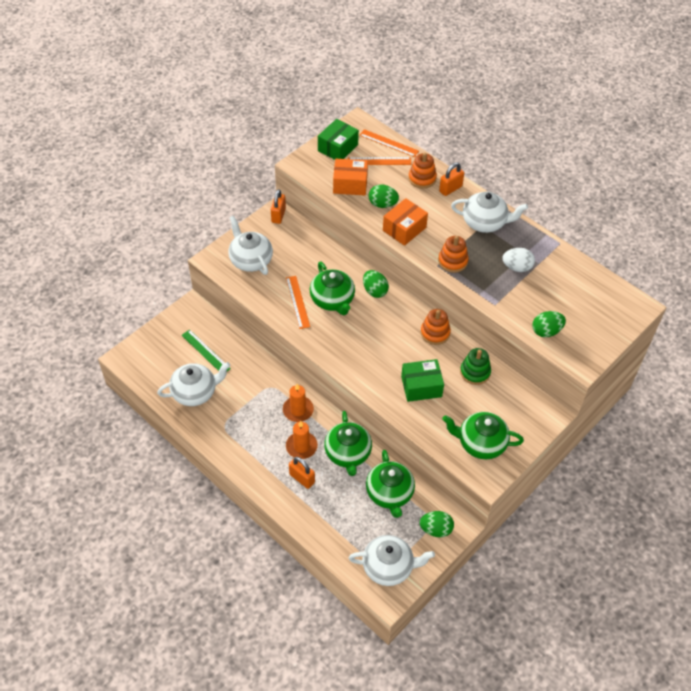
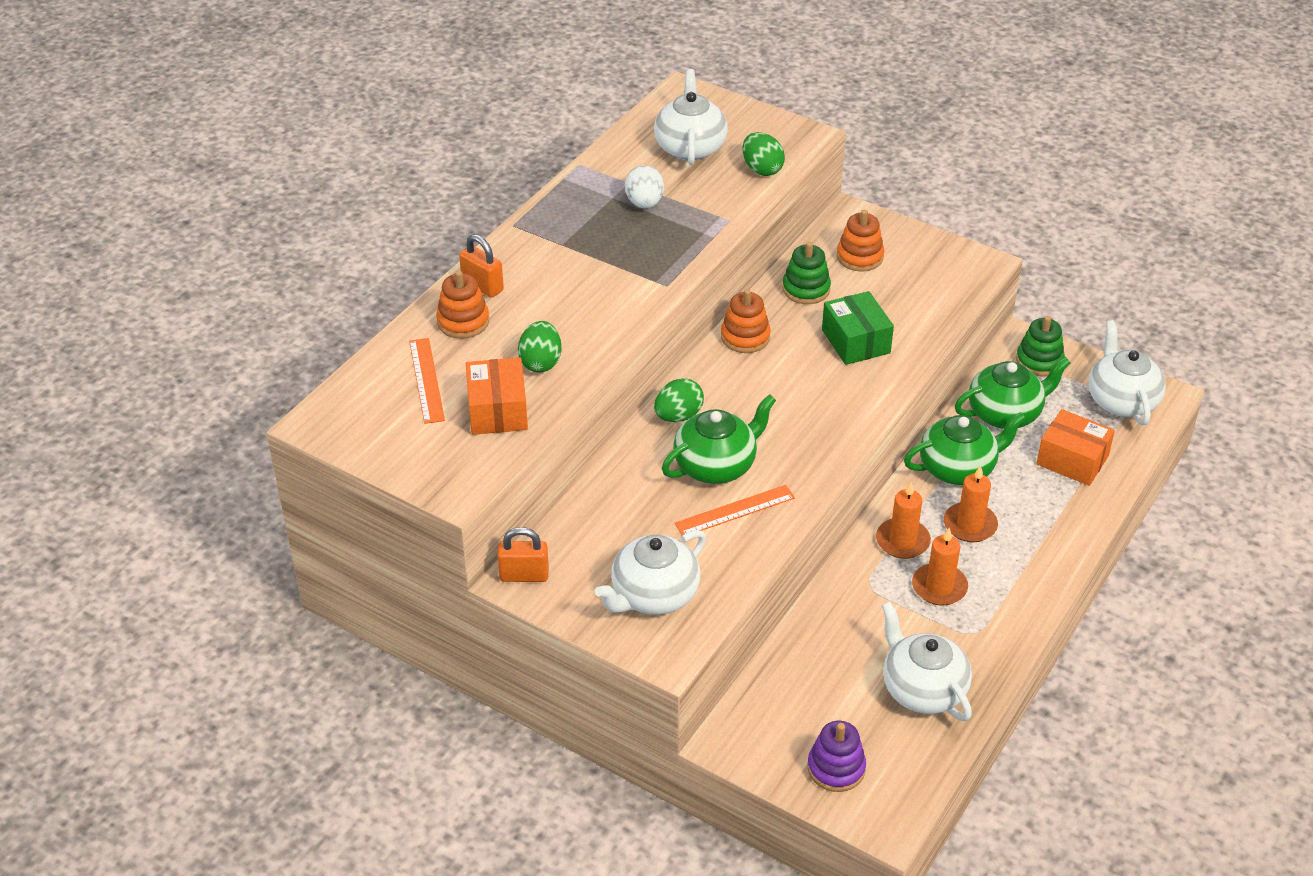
camera: 100 degrees left, 10 degrees down
(162, 345) = (836, 768): none -> purple stacking toy
(205, 352) = (827, 695): green ruler -> none
(260, 418) = (939, 587): none -> orange candle
(302, 478) = (1027, 515): orange padlock -> none
(338, 148) = (398, 441): green box -> none
(389, 143) = (373, 373): orange ruler -> none
(404, 229) = (594, 330): orange box -> orange box (1072, 460)
(436, 529) = (1039, 361): green egg -> green stacking toy
(452, 261) = (652, 269): orange stacking toy -> orange stacking toy (860, 257)
(480, 443) = (930, 274): green teapot -> none
(485, 222) = (555, 242): white teapot -> white teapot (690, 147)

